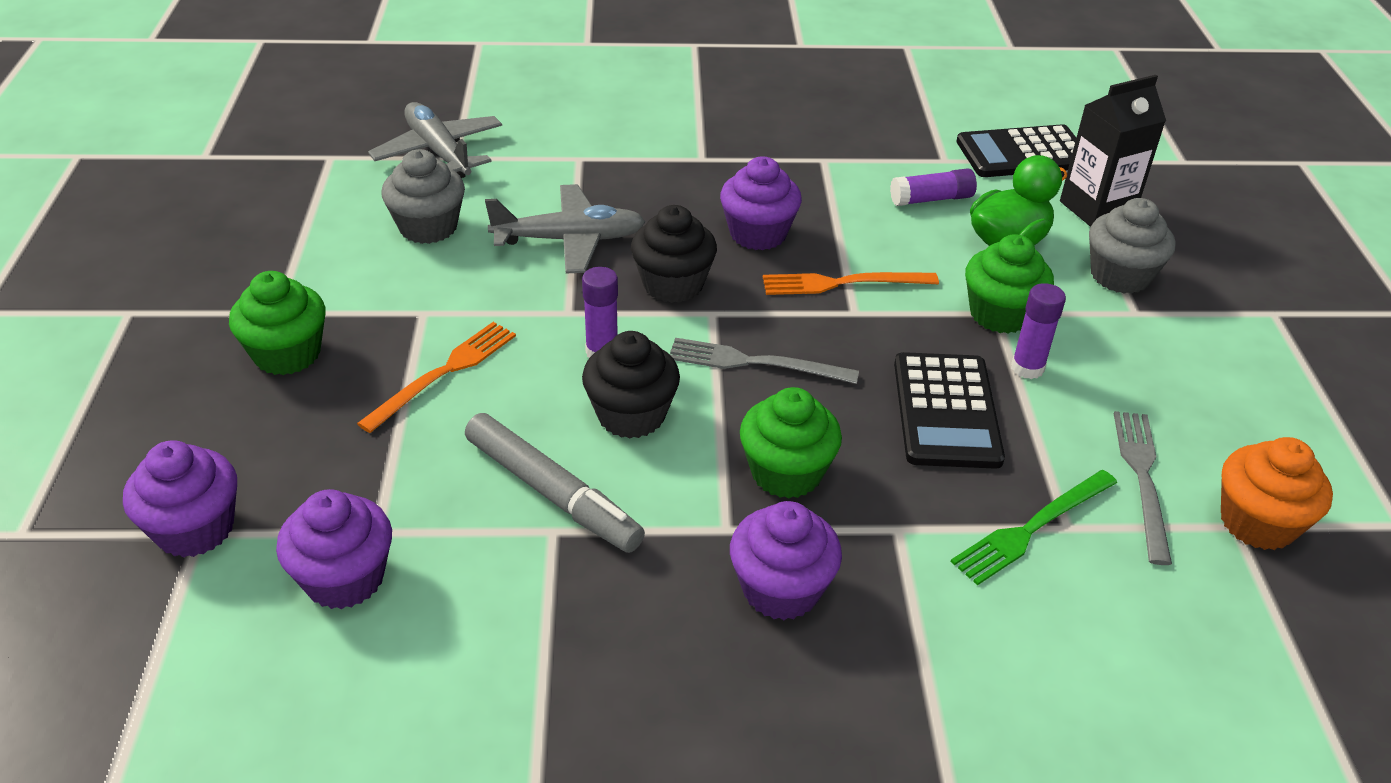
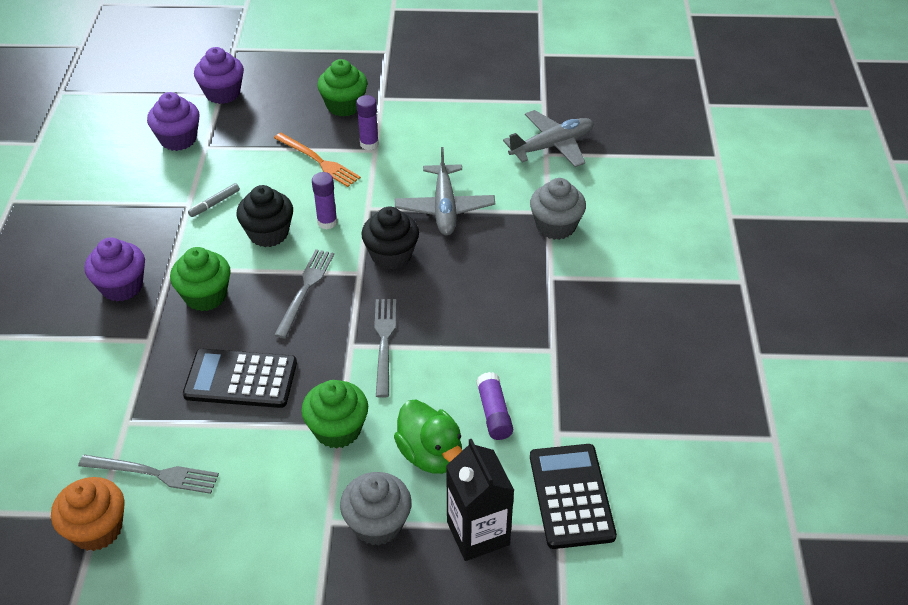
camera: 95 degrees right, 5 degrees up
(428, 227) = (461, 147): grey cupcake -> grey cupcake (555, 226)
(552, 493) = (214, 203): grey marker -> grey marker, size x0.48
(758, 234) = (448, 301): purple cupcake -> none
(843, 283) = (384, 342): orange fork -> grey fork
(1027, 368) = (275, 433): purple glue stick -> purple glue stick (369, 144)
(1032, 528) = (130, 403): green fork -> none

